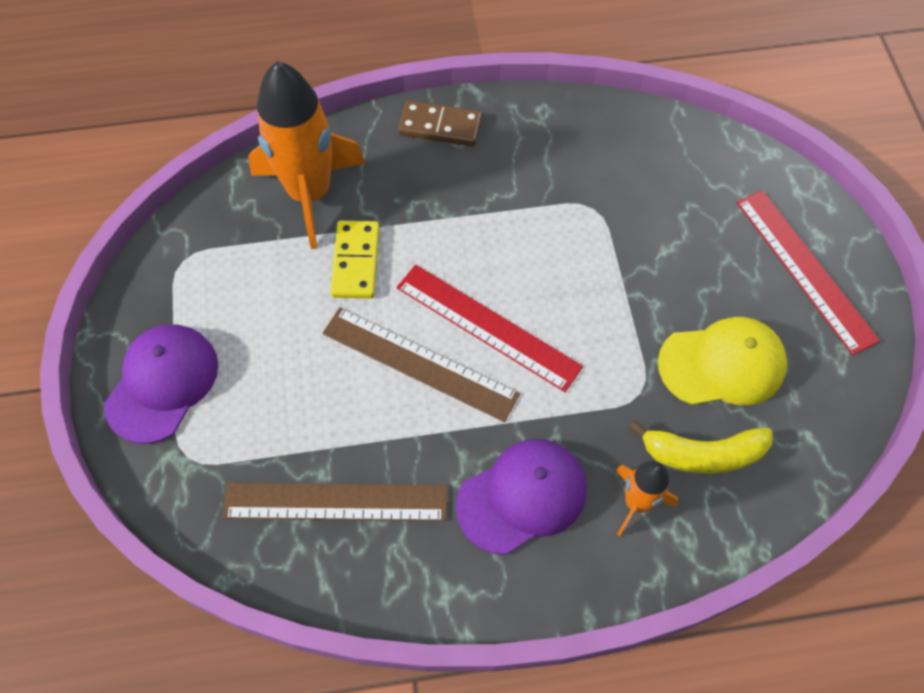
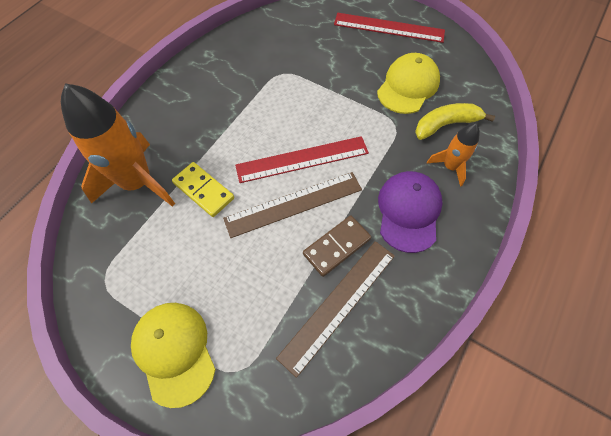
camera: 50 degrees left, 0 degrees up
(162, 383) = (174, 352): purple cap -> yellow cap
(440, 126) = (167, 98): brown domino -> brown domino (337, 246)
(702, 454) = (446, 125): yellow banana -> yellow banana turned 150 degrees counterclockwise

